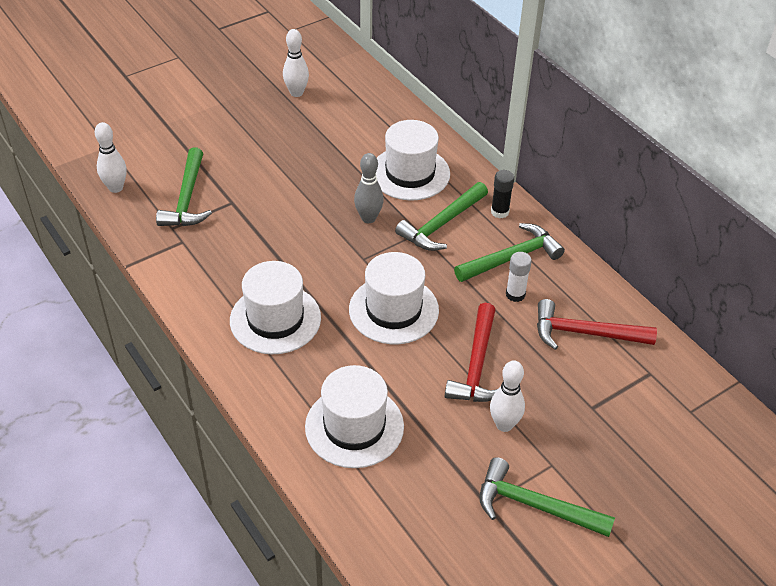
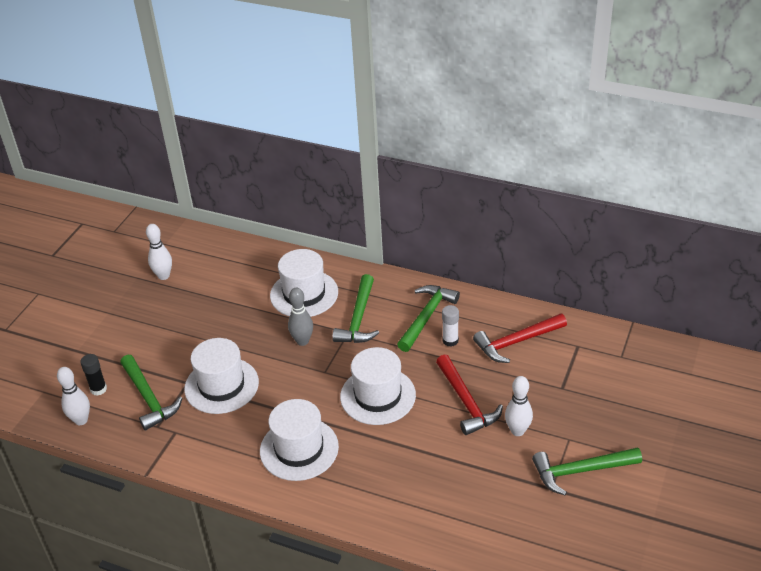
camera: 30 degrees left, 5 degrees down
(354, 426) = (421, 490): white hat -> white hat (221, 385)
(499, 212) = (391, 289): black glue stick -> black glue stick (98, 389)

